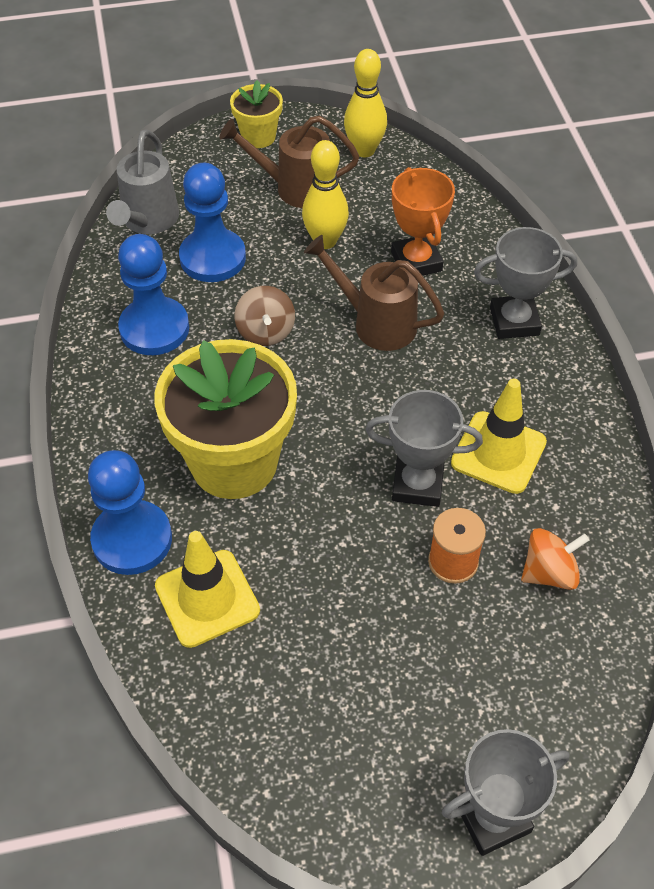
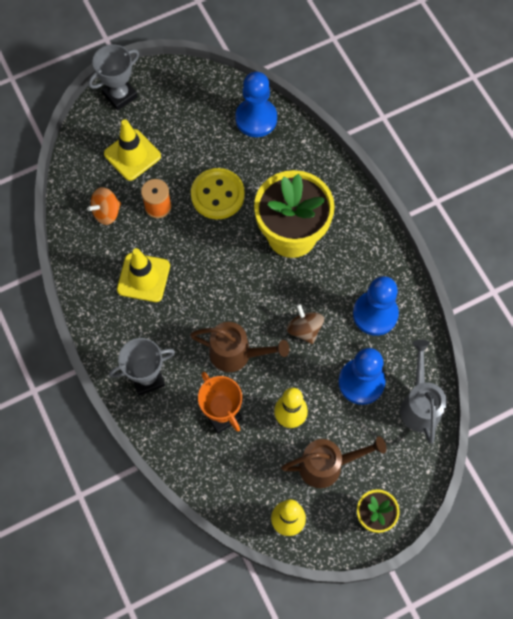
camera: 165 degrees right, 15 degrees up
(132, 539) = (328, 178): blue pawn -> blue pawn (256, 119)
(207, 598) = (278, 157): yellow traffic cone -> yellow traffic cone (132, 155)
(340, 556) = (217, 195): none -> yellow button
(417, 484) = (186, 246): grey trophy -> none

